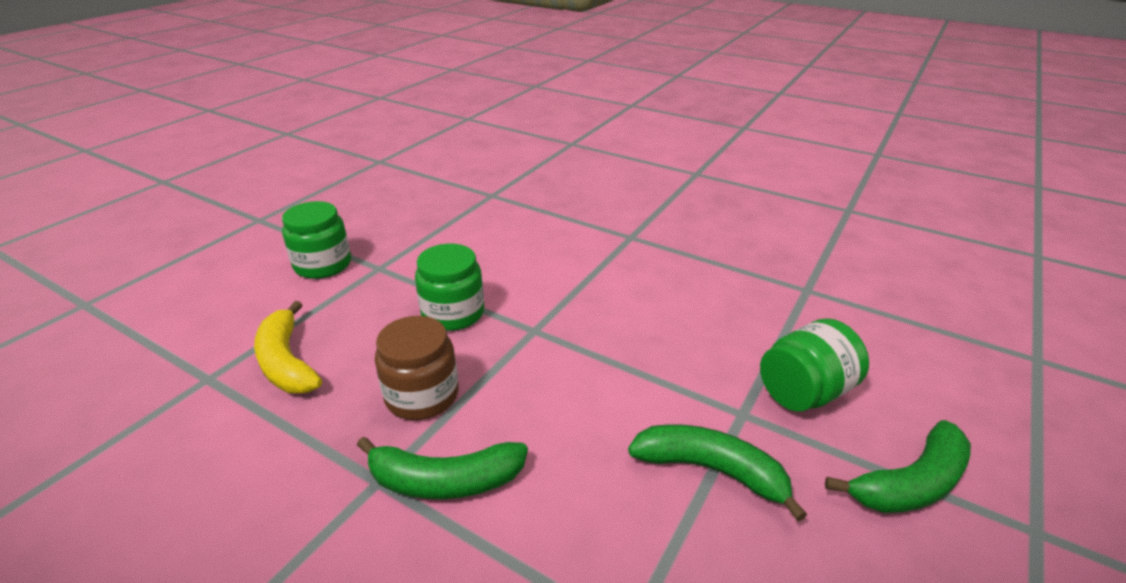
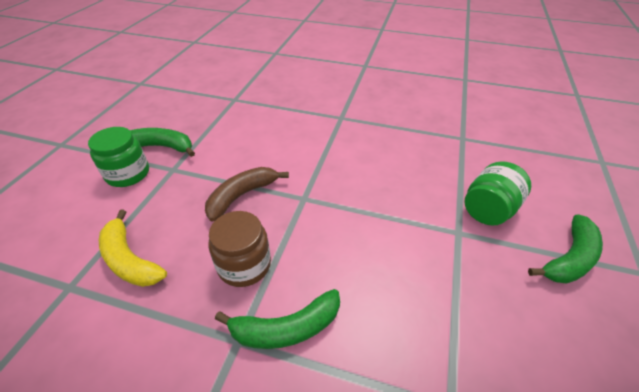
camera: 15 degrees left, 10 degrees up
(453, 313) = (242, 196): green jar -> brown banana
(711, 470) = (456, 277): green banana -> green banana (162, 147)

